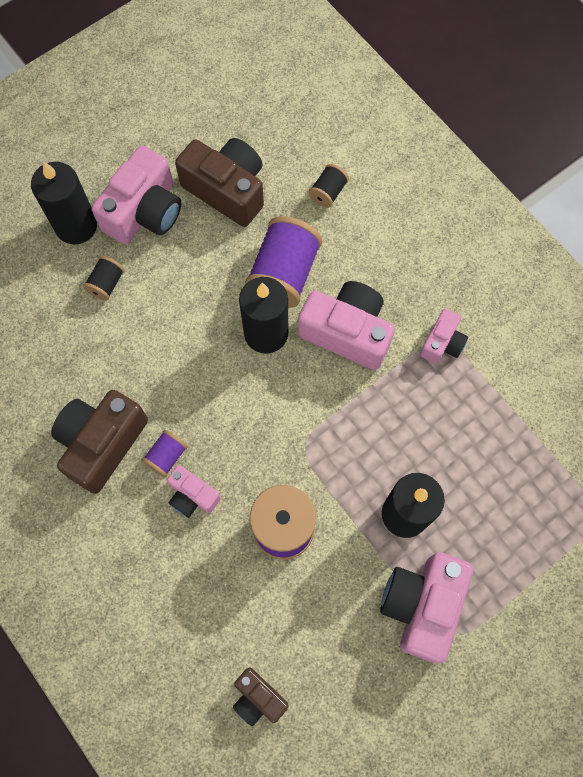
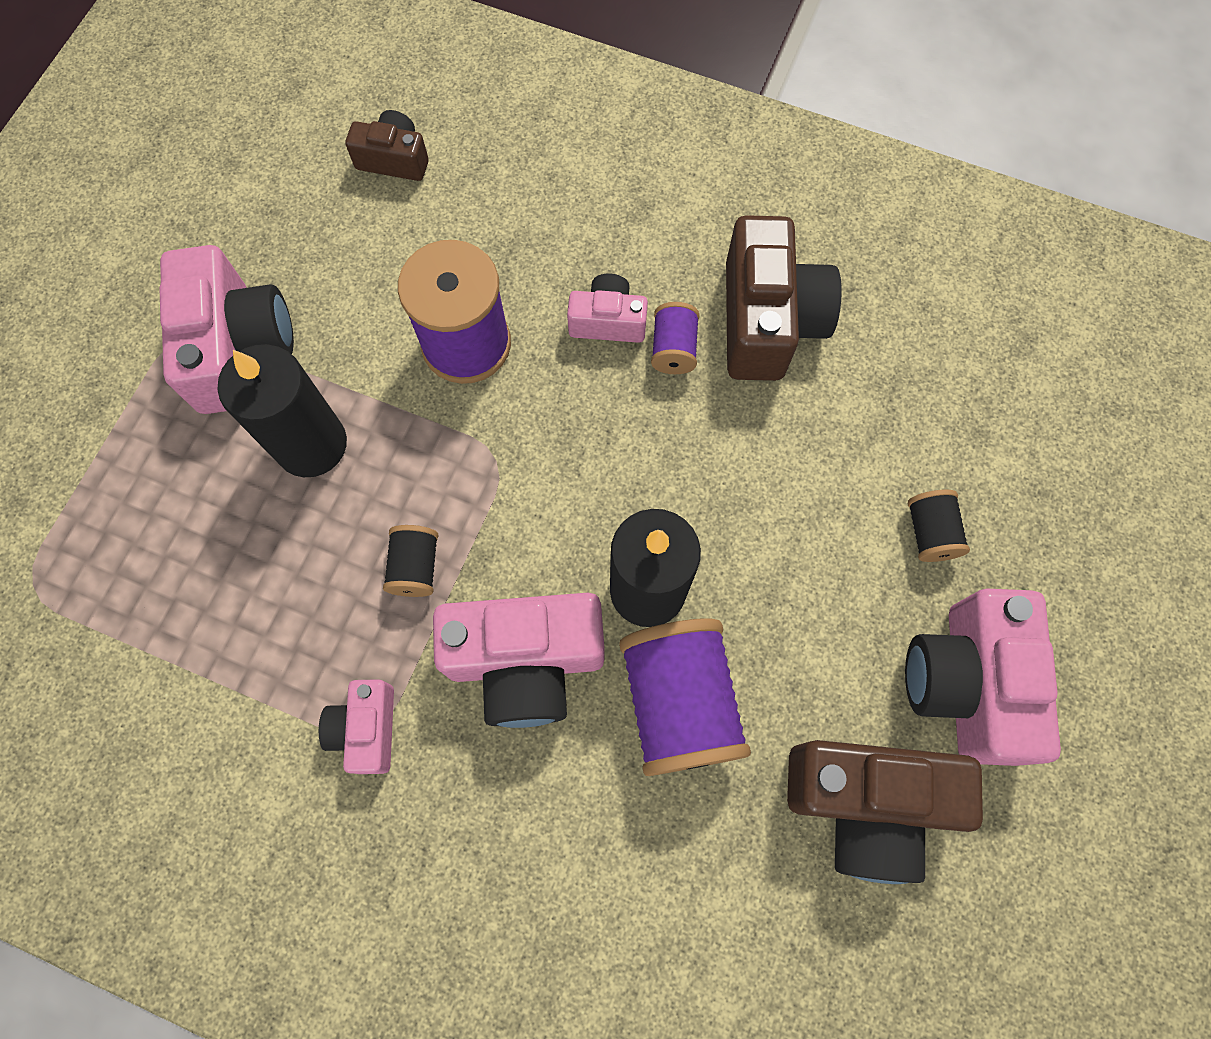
camera: 150 degrees right, 0 degrees up
(76, 226) = (1046, 597): black candle -> none
(328, 192) = (697, 904): black spool -> black spool (416, 567)

